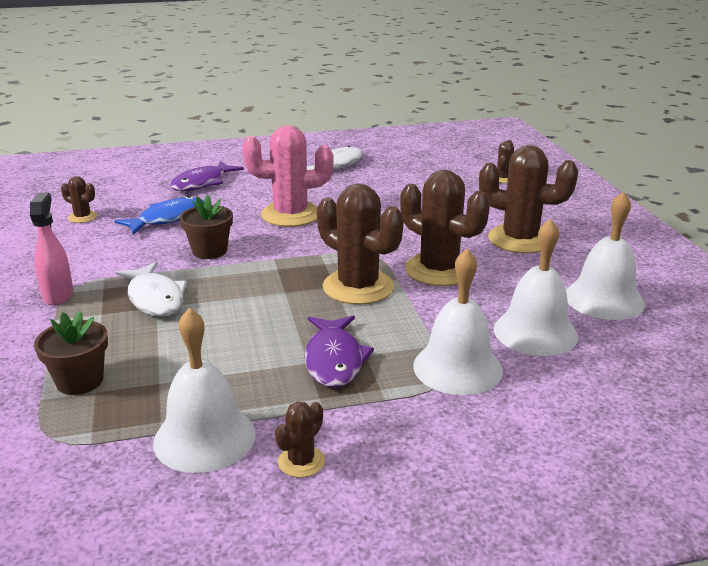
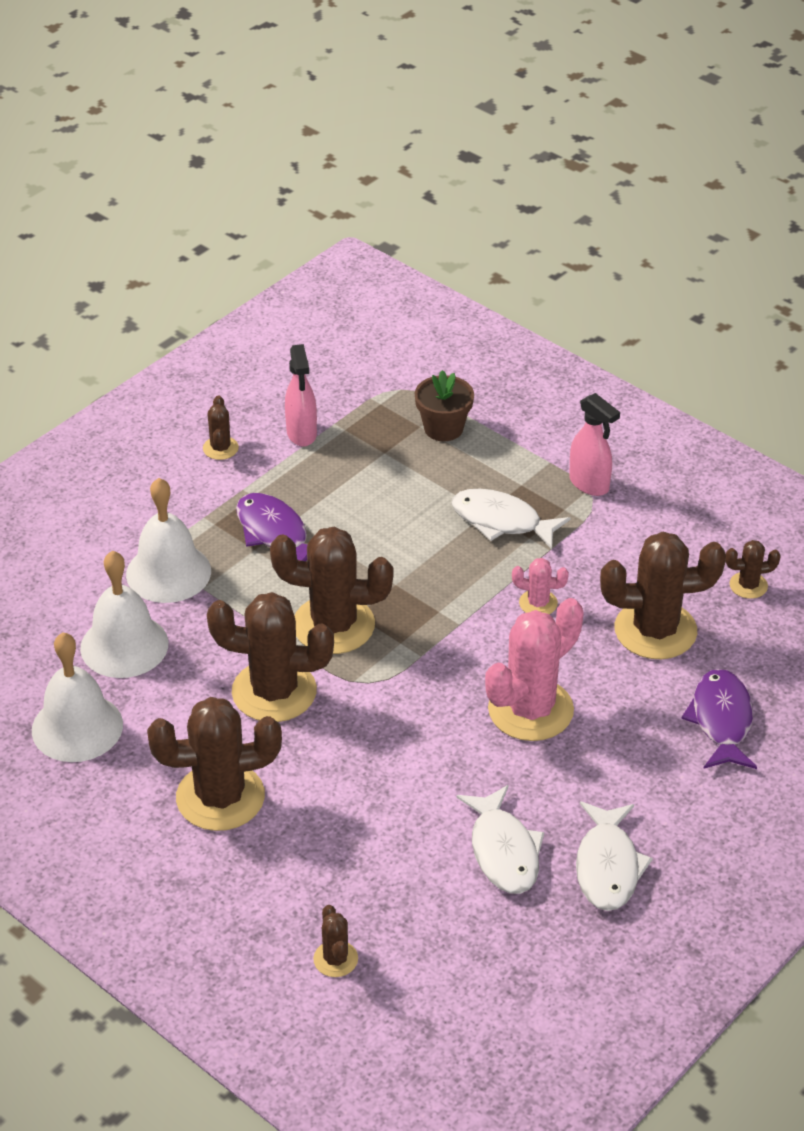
camera: 145 degrees right, 15 degrees up
(168, 219) = (655, 630): blue fish -> brown cactus
(204, 437) = (301, 434): white bell -> pink spray bottle
(209, 251) = (538, 603): brown flower pot -> pink cactus
(378, 181) = (503, 851): none -> white fish

